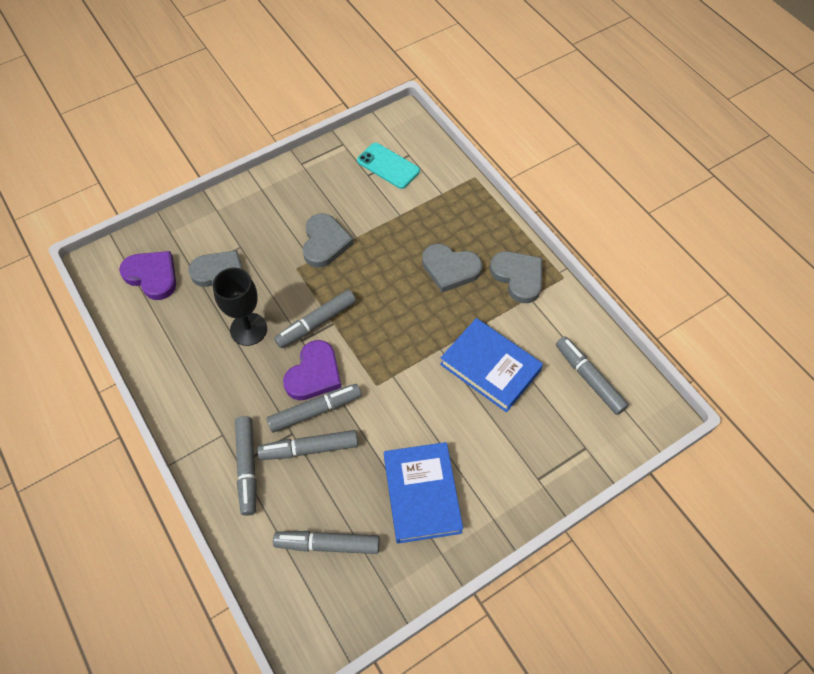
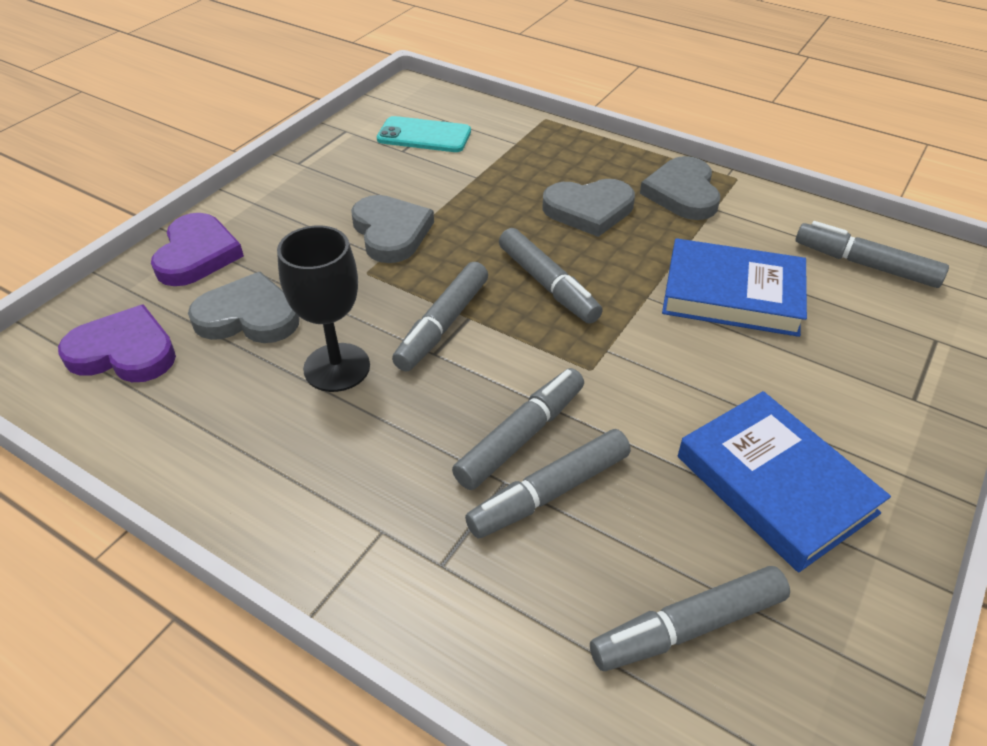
camera: 25 degrees left, 15 degrees down
(247, 467) = (460, 563): grey marker -> grey marker (547, 284)
(314, 374) = (484, 388): purple heart -> purple heart (197, 254)
(518, 277) = (682, 193): grey heart -> grey heart turned 120 degrees counterclockwise

